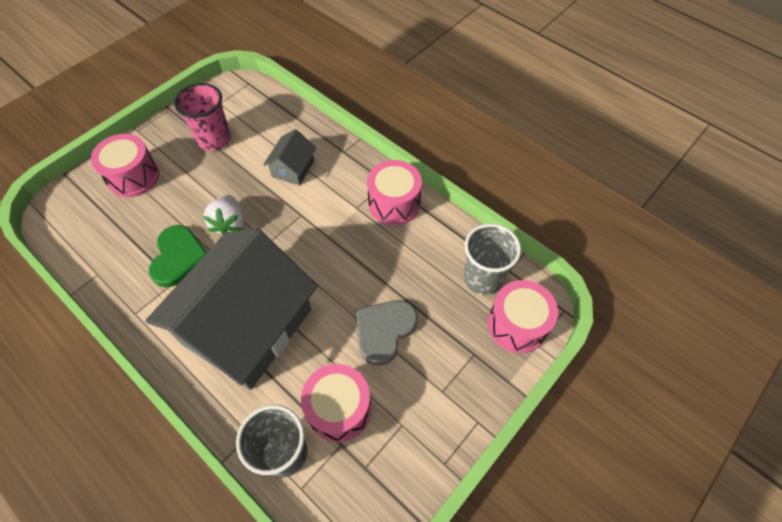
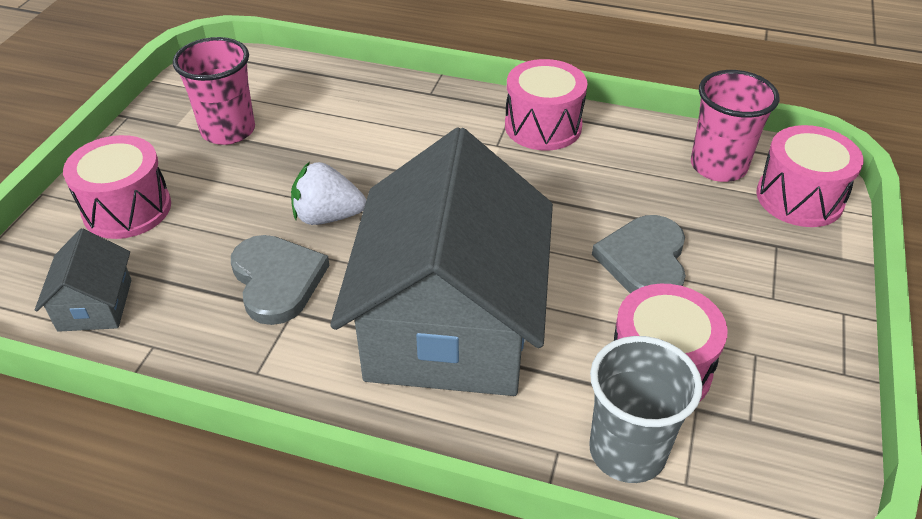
camera: 25 degrees left, 15 degrees down
(178, 257) = (277, 280): green heart -> grey heart
(229, 223) = (327, 217): white strawberry -> white strawberry turned 120 degrees clockwise
(293, 168) = (373, 130): grey house -> grey house (95, 305)
(482, 278) = (718, 166): grey cup -> pink cup

